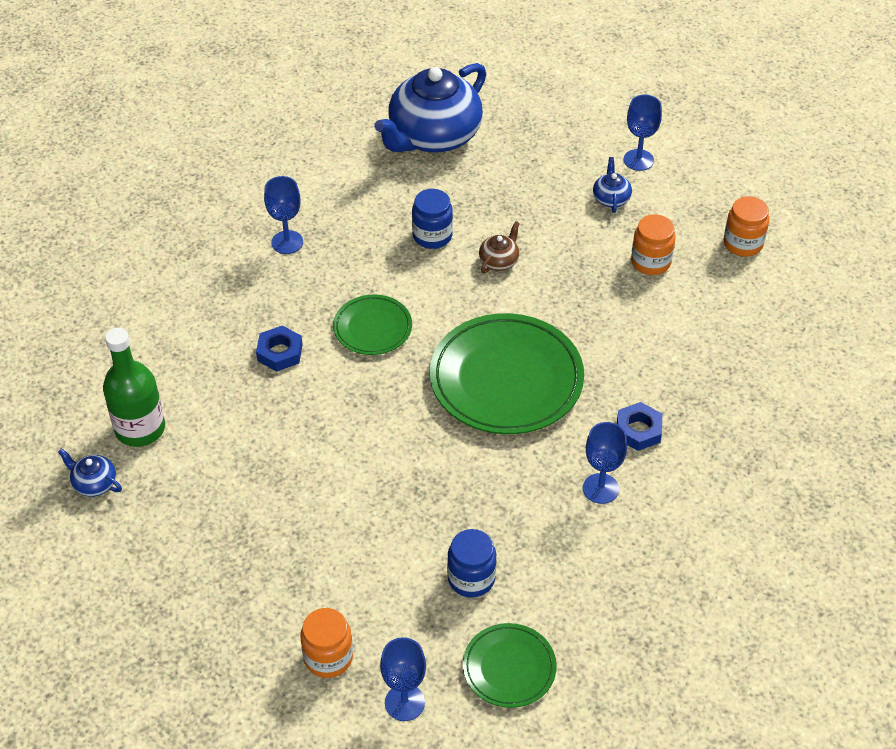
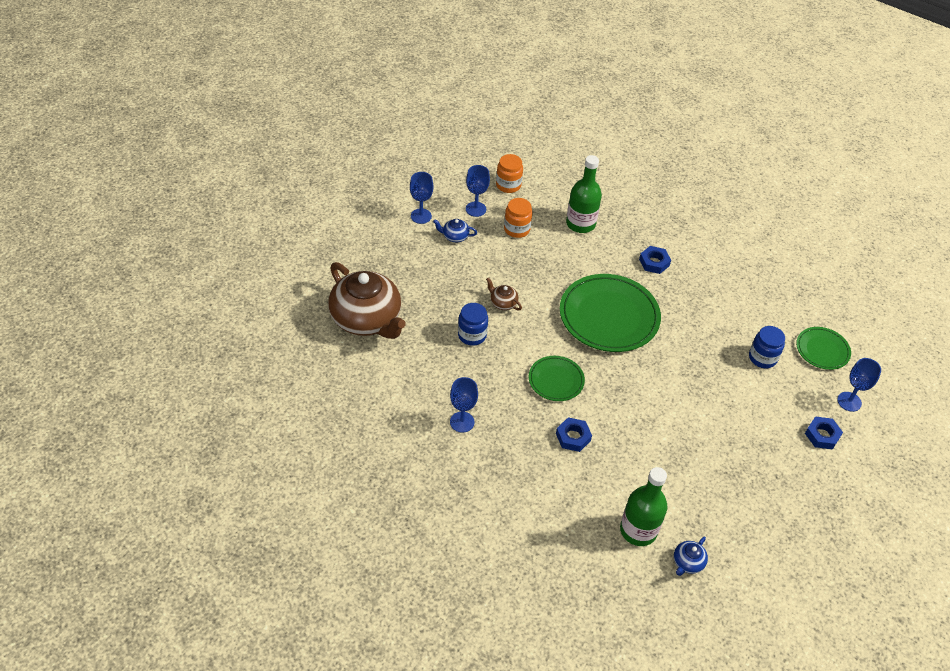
camera: 85 degrees left, 0 degrees up
(328, 657) = (822, 435): orange jar -> blue nut
(433, 136) = (367, 319): blue teapot -> brown teapot
(600, 488) = (697, 287): blue goblet -> blue goblet (476, 209)
(691, 334) = (580, 224): none -> green bottle

